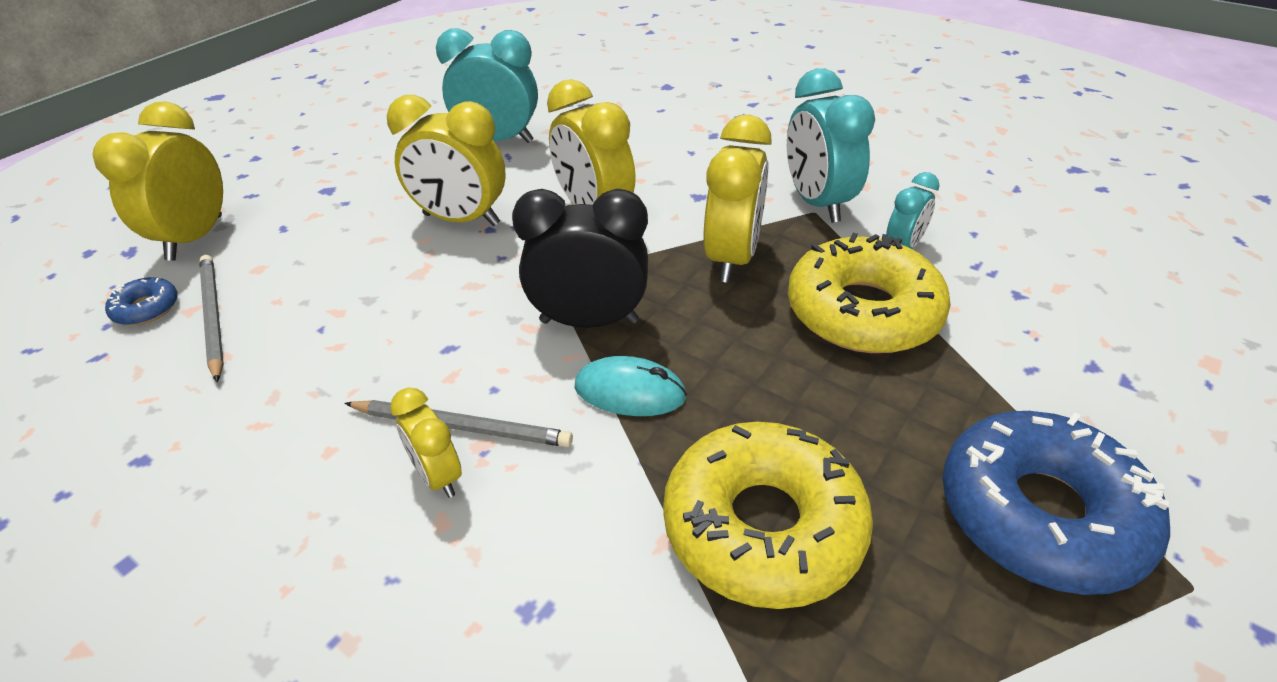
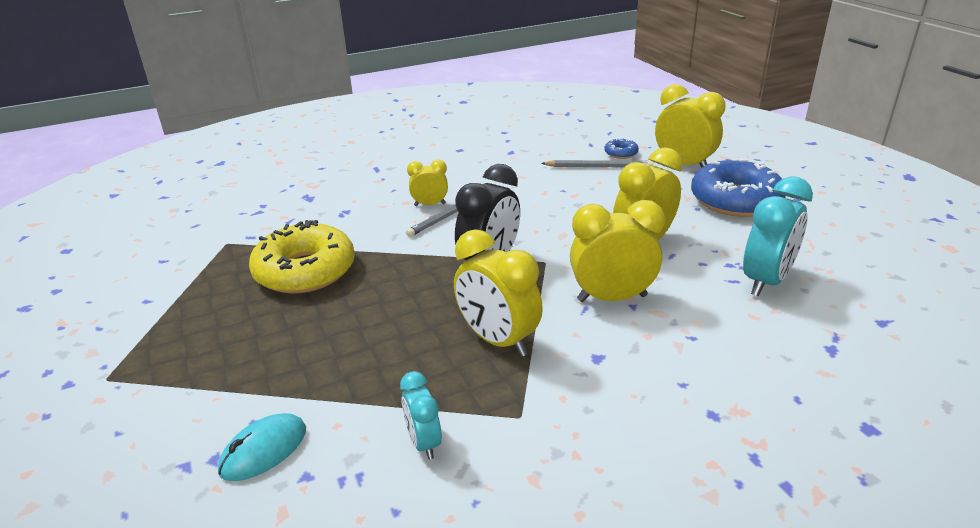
camera: 120 degrees right, 10 degrees down
(630, 392) = (421, 261): turquoise mouse -> turquoise mouse (264, 450)
(817, 203) = (531, 425): turquoise clock -> none
(862, 312) = (383, 374): yellow donut -> none
(1040, 514) = (195, 354): blue donut -> blue donut (735, 200)

